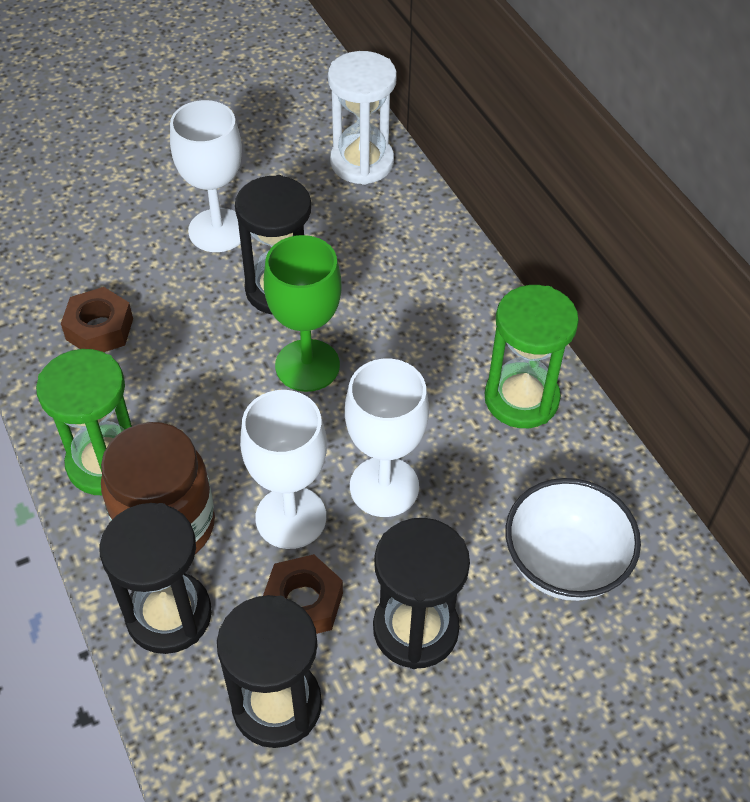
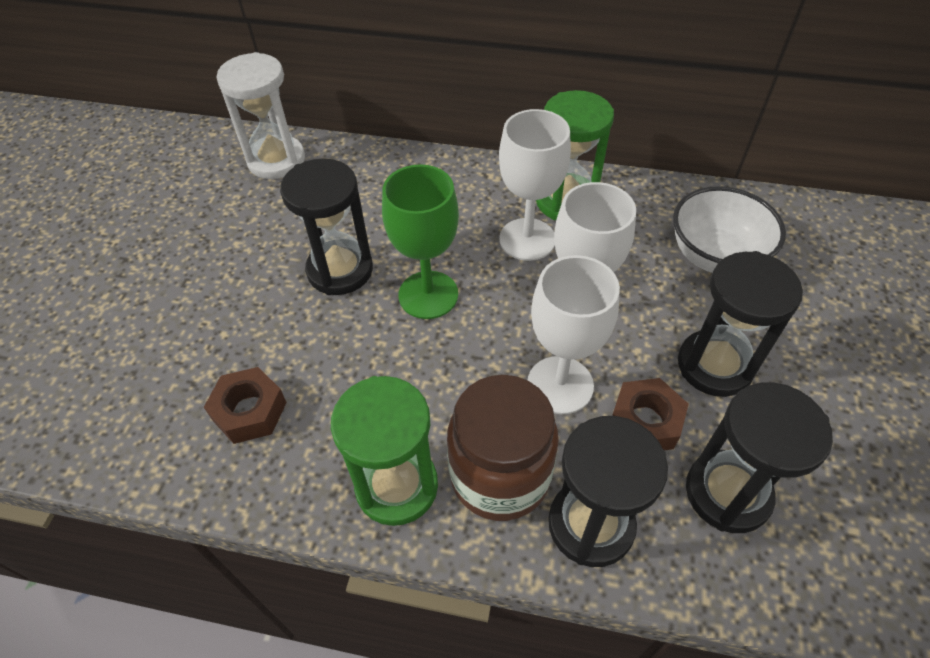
camera: 50 degrees left, 0 degrees up
(218, 230) = (239, 274): white goblet -> white goblet (527, 239)

